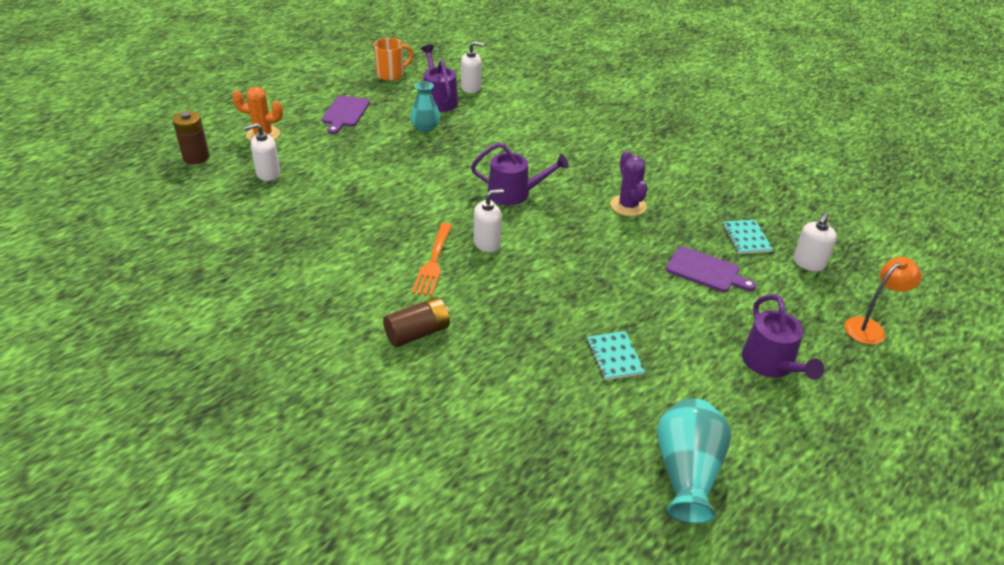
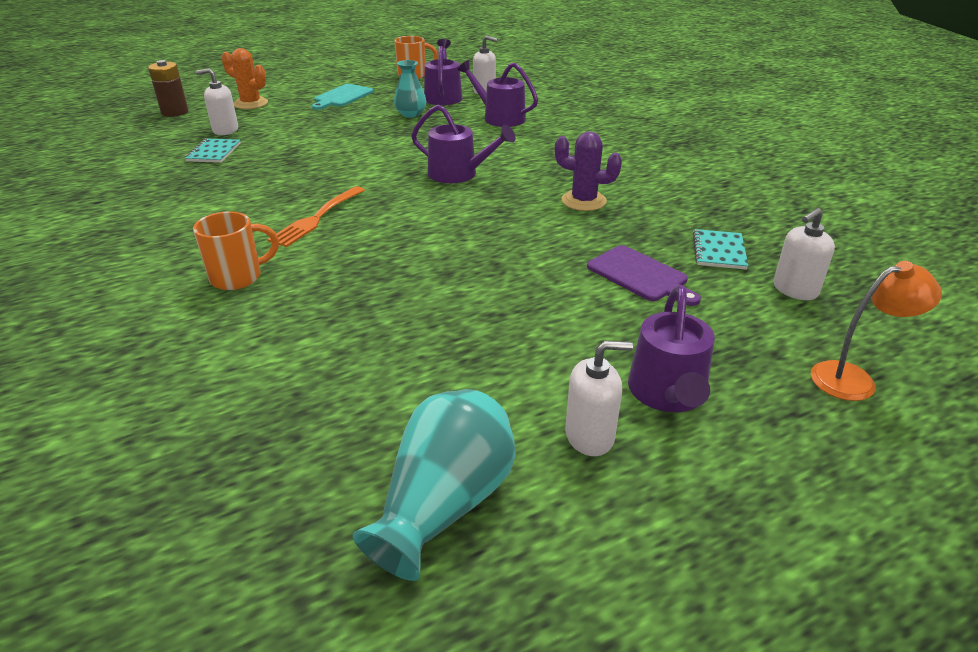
camera: 20 degrees right, 5 degrees down
(345, 113) = (342, 97): purple cutting board -> turquoise cutting board
(418, 333) = (238, 277): brown battery -> orange mug
(487, 243) = (390, 211): white soap dispenser -> white soap dispenser (590, 436)
(506, 121) = (500, 118): none -> purple watering can
(614, 357) = (450, 343): turquoise notebook -> turquoise notebook (214, 152)
(628, 206) = (583, 201): purple cactus -> purple cactus turned 75 degrees counterclockwise

